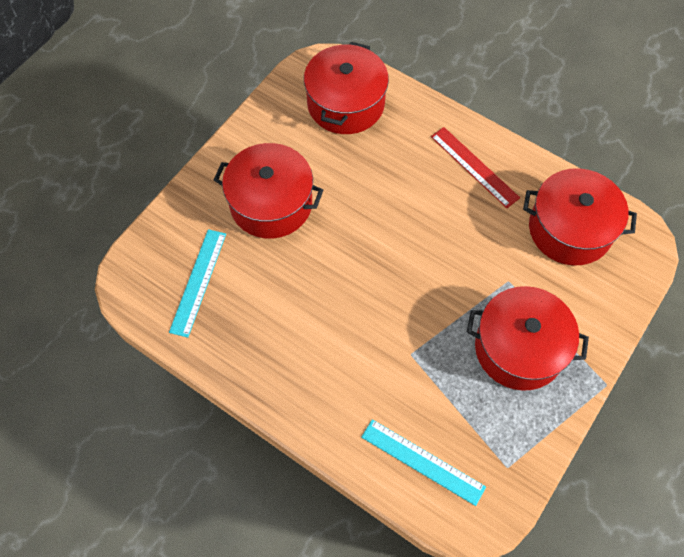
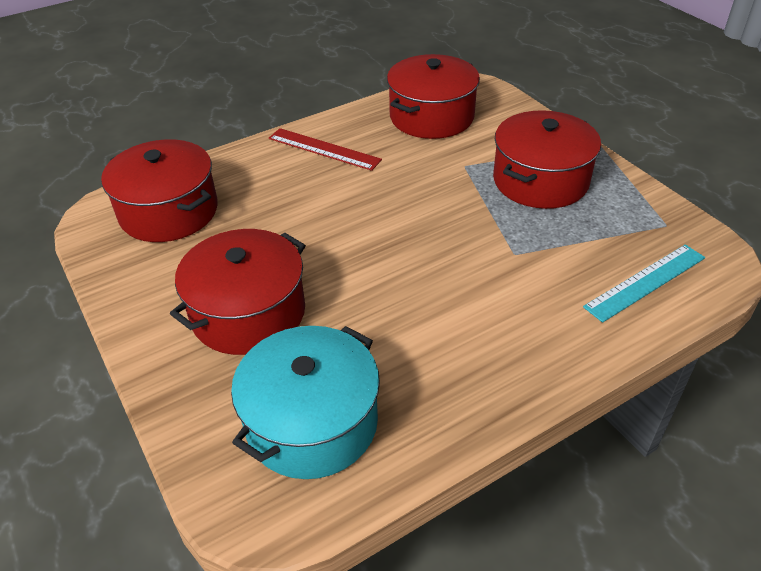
camera: 65 degrees left, 20 degrees down
(198, 282) = (312, 423): turquoise ruler -> turquoise pot
(474, 167) = (324, 149): red ruler -> red ruler turned 45 degrees clockwise

